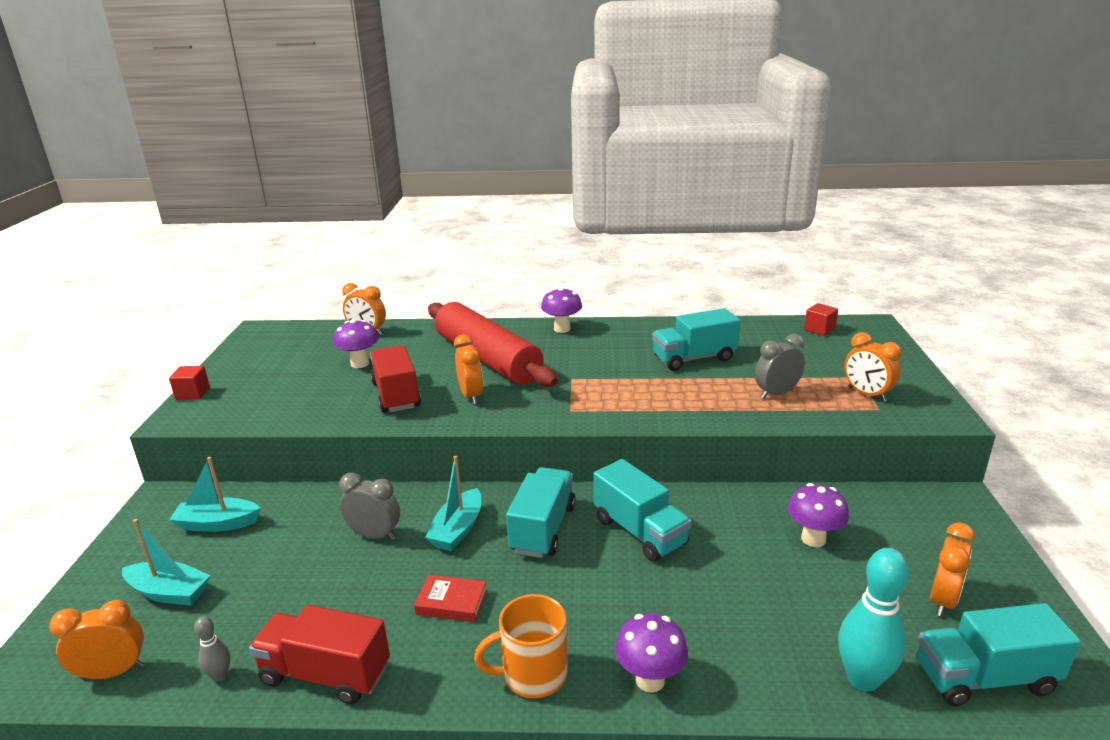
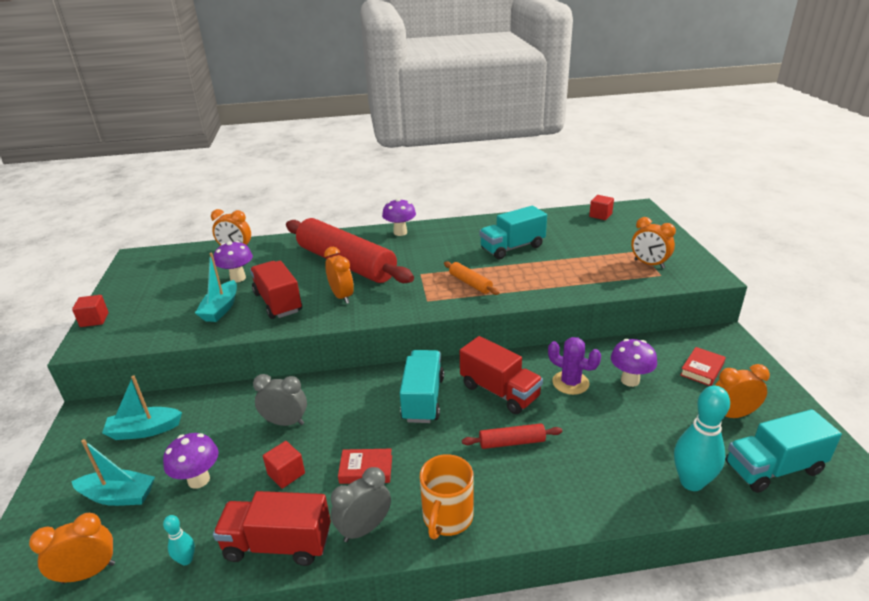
camera: 10 degrees left, 5 degrees up
(220, 675) = (186, 560): grey bowling pin -> turquoise bowling pin
(358, 594) = (286, 474): none -> red cube
(458, 530) = (354, 408): turquoise boat -> turquoise boat (221, 309)
(532, 674) = (447, 517): orange mug -> orange mug turned 45 degrees counterclockwise
(629, 395) = (470, 283): none -> orange rolling pin
(638, 595) = (512, 442): none -> red rolling pin
(639, 532) = (499, 391): turquoise truck -> red truck
(650, 680) = (538, 507): purple mushroom -> purple mushroom (199, 480)
(733, 532) = (570, 383): none -> purple cactus
(776, 394) = (583, 270): grey clock -> grey clock (364, 529)
(916, 537) = (702, 369): none -> red book
(943, 600) = (732, 415): orange clock -> orange clock turned 120 degrees counterclockwise

